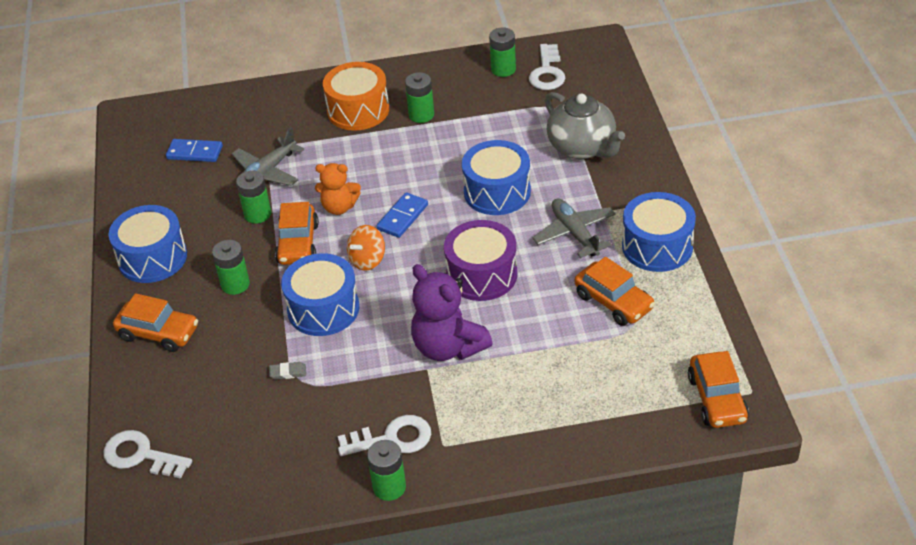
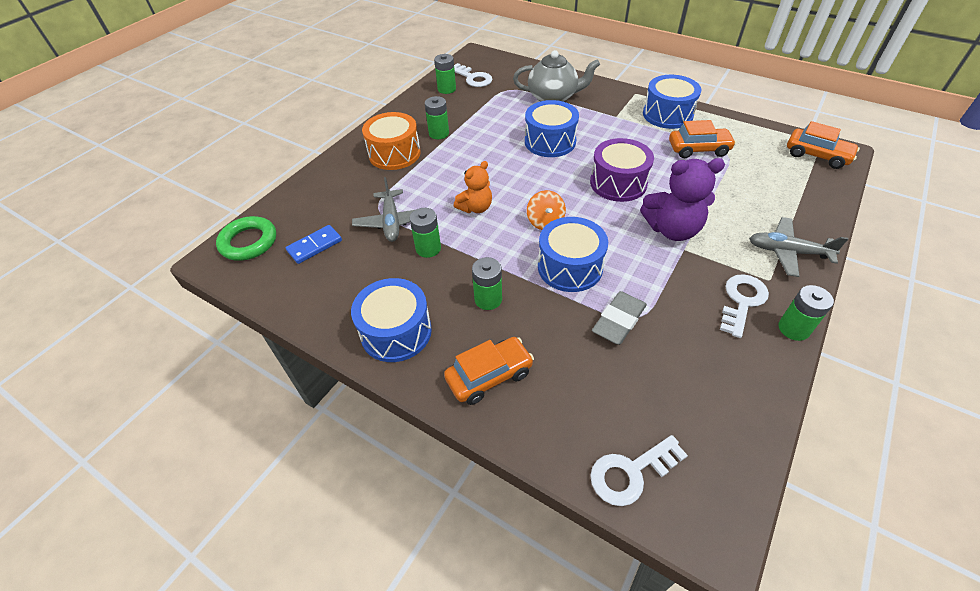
camera: 50 degrees left, 5 degrees up
(162, 117) = (249, 242): none -> green ring
(288, 372) = (619, 320): grey eraser -> grey eraser, size x2.03
(298, 244) = (486, 245): orange car -> none
(402, 217) = (523, 187): blue domino -> none
(575, 233) = (623, 134): grey plane -> grey plane (787, 252)

